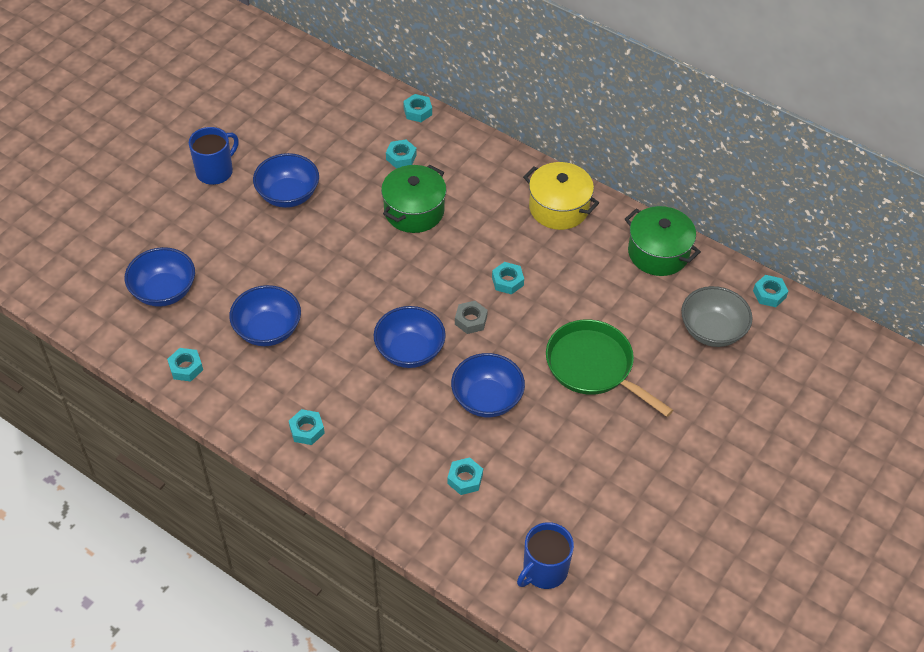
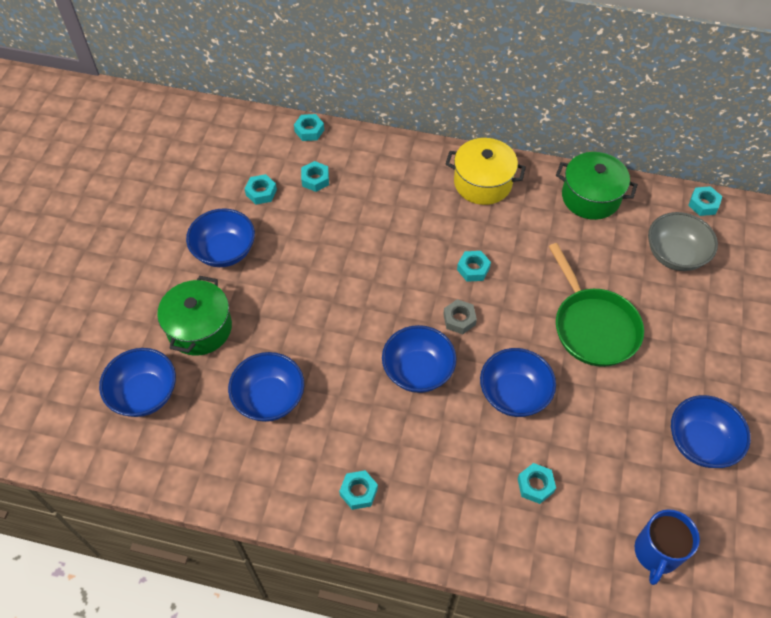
camera: 20 degrees left, 5 degrees up
(186, 368) = (204, 469): turquoise nut -> turquoise nut (261, 192)
(215, 171) = (141, 250): blue mug -> none
(414, 211) = (353, 228): green pot -> green pot (199, 328)
(594, 367) = (593, 326): green pan -> green pan turned 135 degrees counterclockwise
(639, 498) = (700, 442): none -> blue bowl

